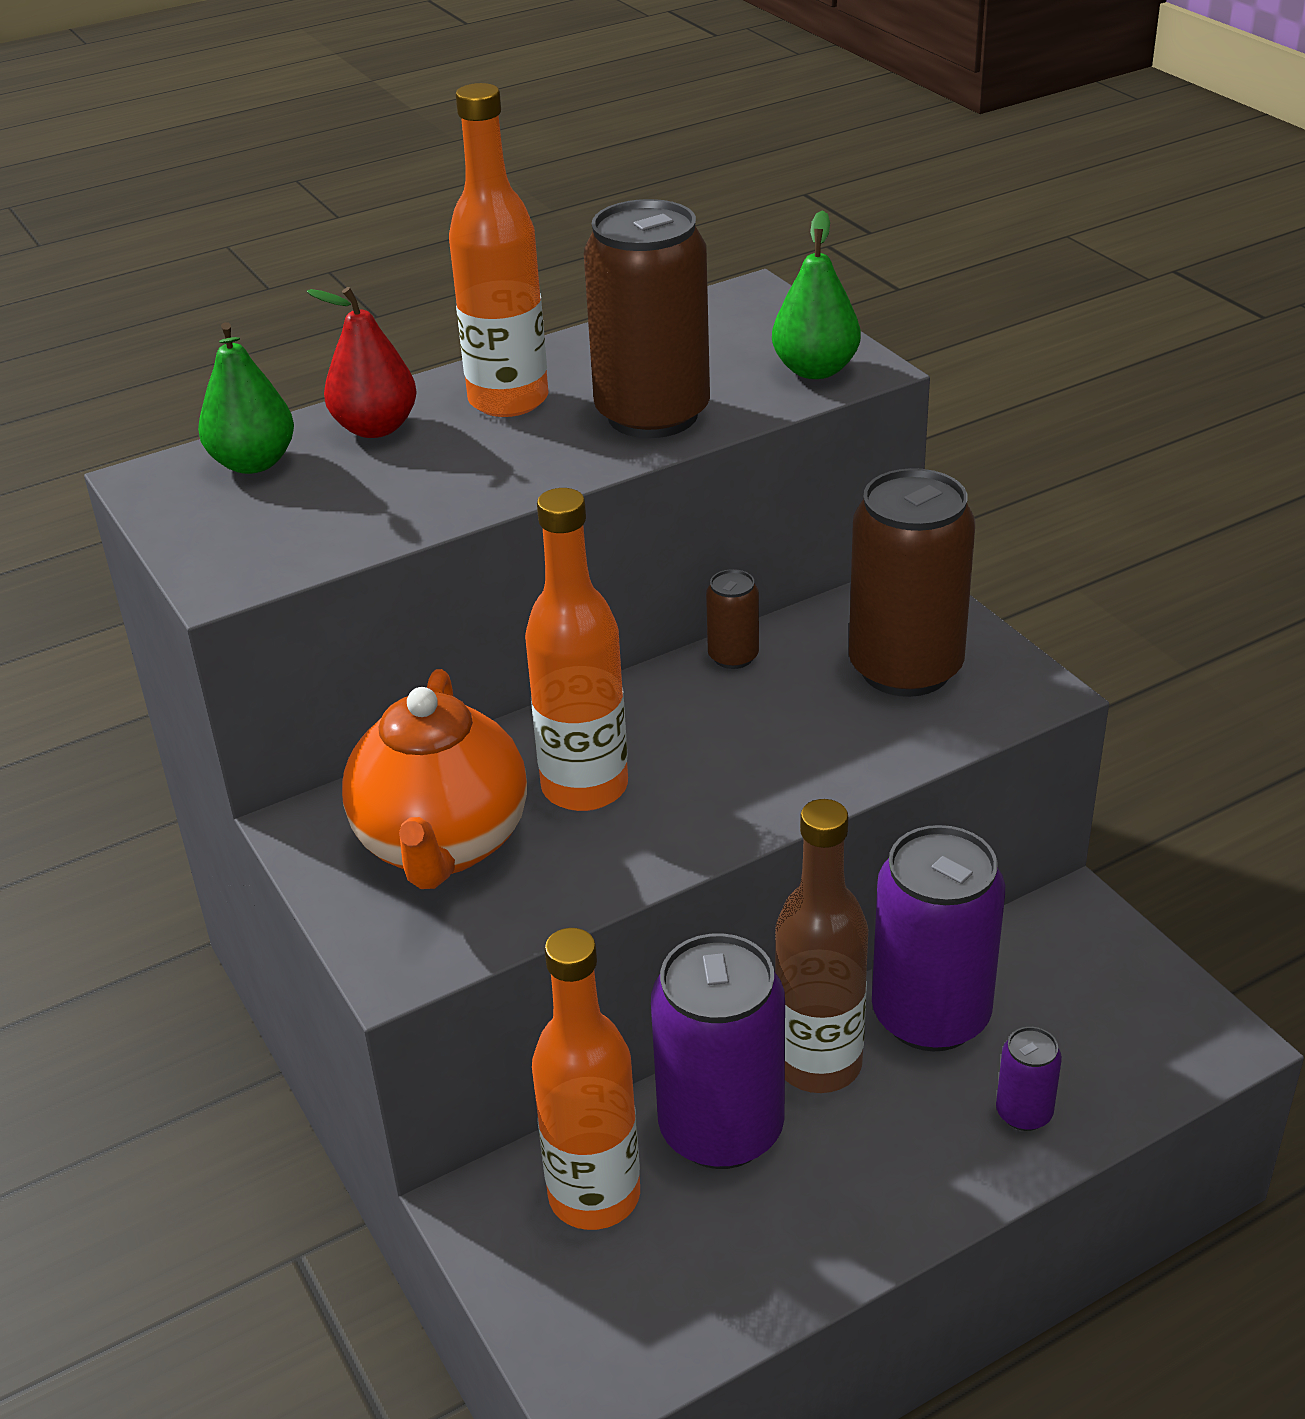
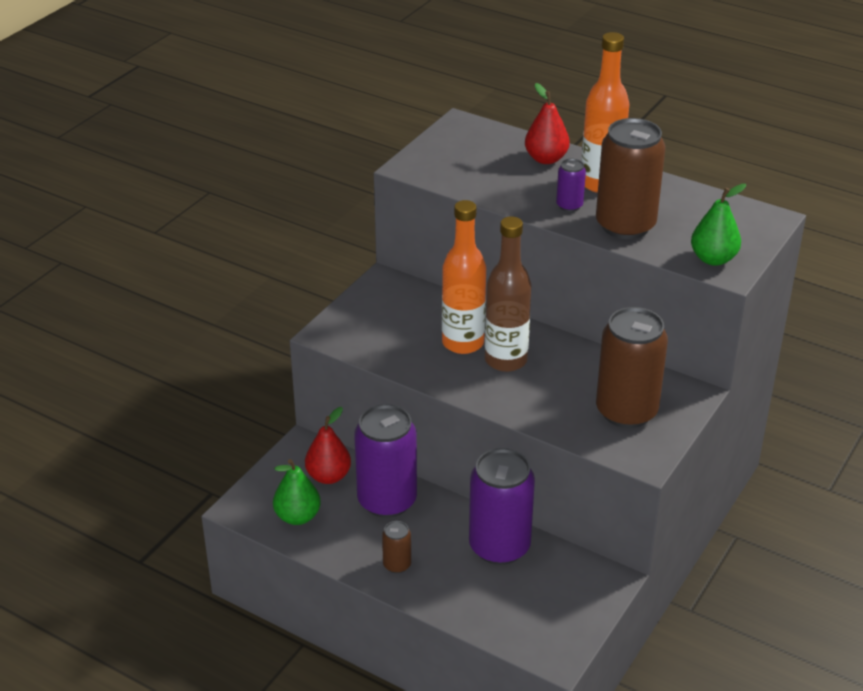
camera: 60 degrees right, 0 degrees up
(253, 463) = (492, 141): green pear -> green pear (297, 516)
(443, 845) = (399, 319): orange teapot -> none
(594, 1196) = (328, 476): orange bottle -> red pear
(733, 656) = (589, 355): brown can -> brown can (397, 565)
(818, 1064) = (443, 519): brown bottle -> brown bottle (506, 360)
(1024, 1113) = (461, 595): purple can -> purple can (569, 205)

